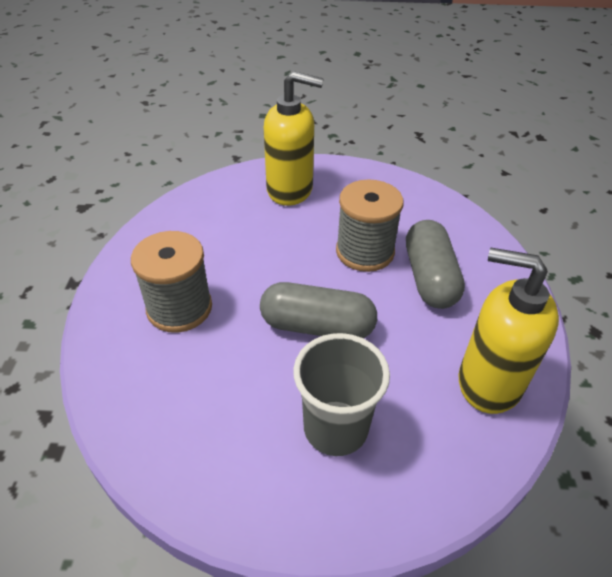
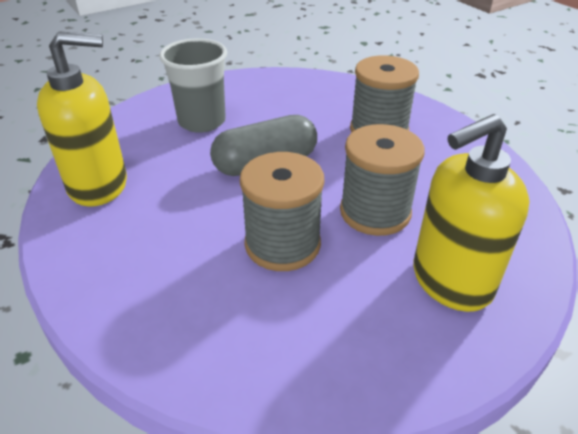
camera: 145 degrees right, 5 degrees down
(281, 242) = (375, 212): none -> grey spool
(429, 278) = (192, 249): grey capsule -> none

